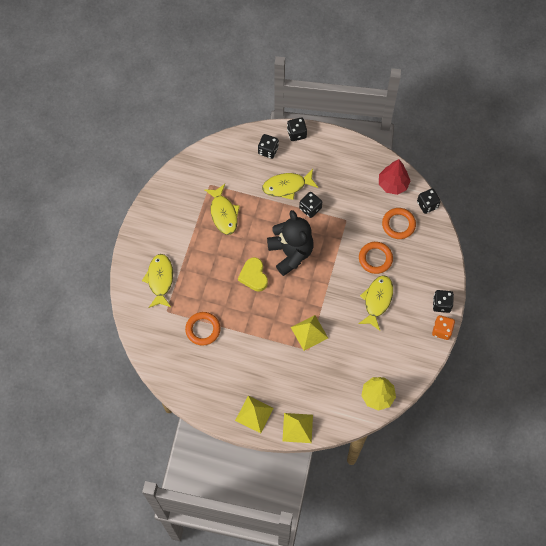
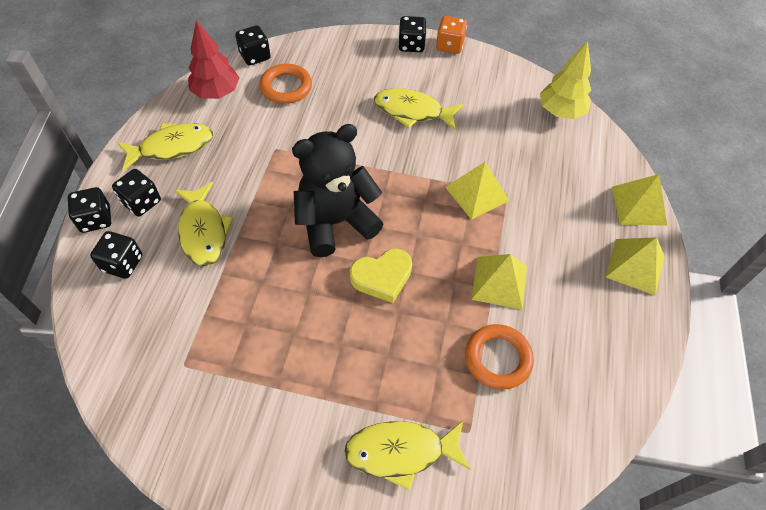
camera: 95 degrees left, 10 degrees down
(223, 213) = (252, 335): yellow fish -> yellow fish (172, 147)
(247, 336) = (499, 282): none -> yellow pyramid
(310, 208) = (251, 196): black dice -> black dice (142, 202)
(375, 258) = (343, 113): orange ring -> none

